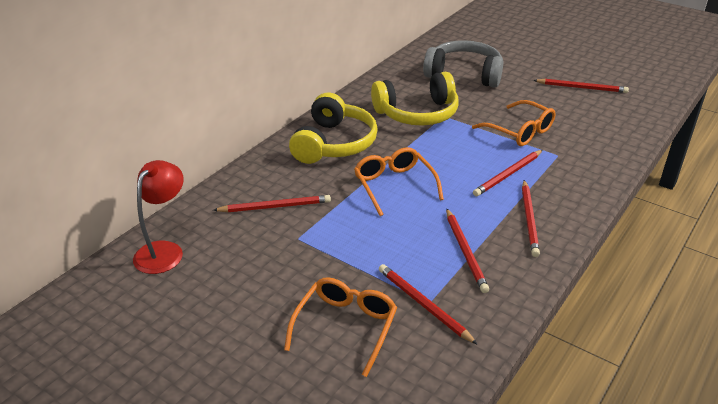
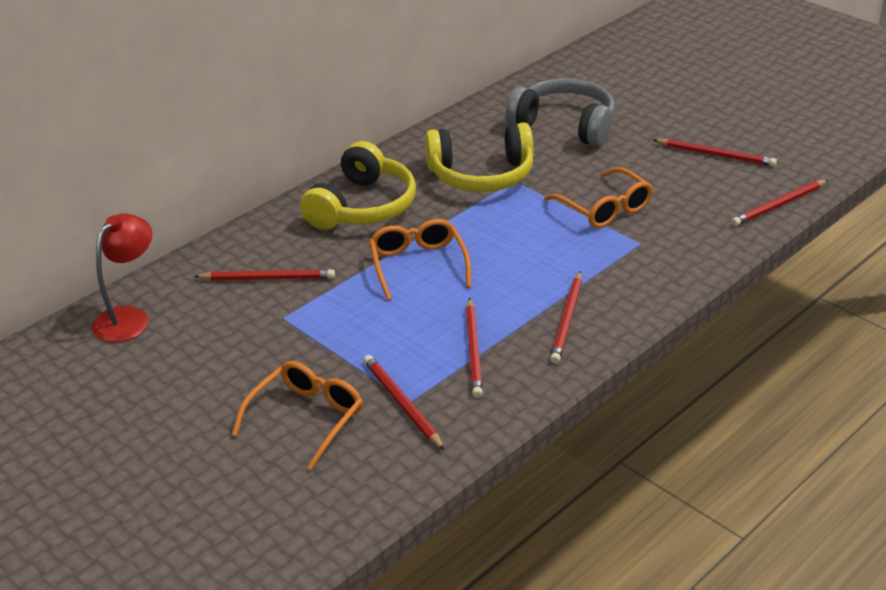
camera: 10 degrees right, 0 degrees up
(508, 174) = (565, 263): red pencil -> red pencil (779, 205)

